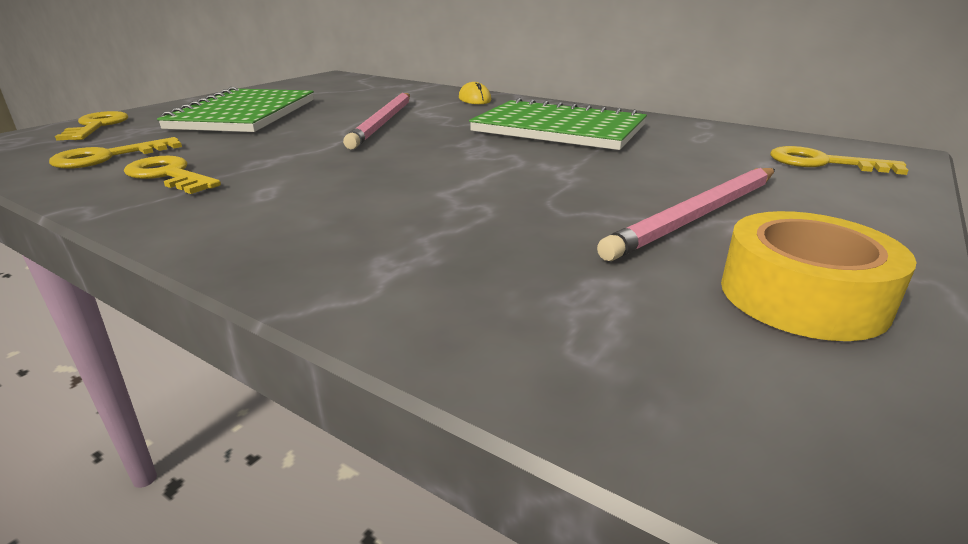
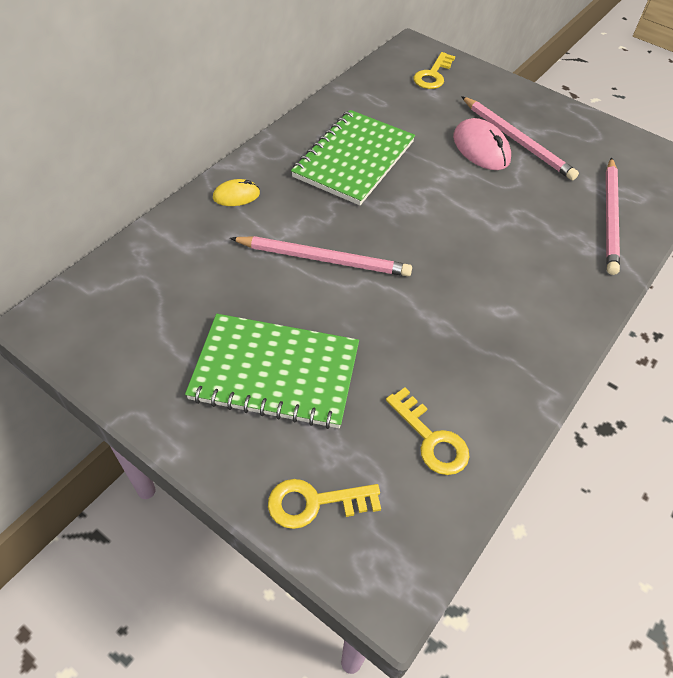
camera: 90 degrees left, 25 degrees up
(169, 175) = (476, 375): yellow key -> none
(489, 295) = (610, 217): none -> pink pencil
(642, 188) = (481, 149): none -> pink mouse
(802, 296) = (589, 138): yellow tape -> none

